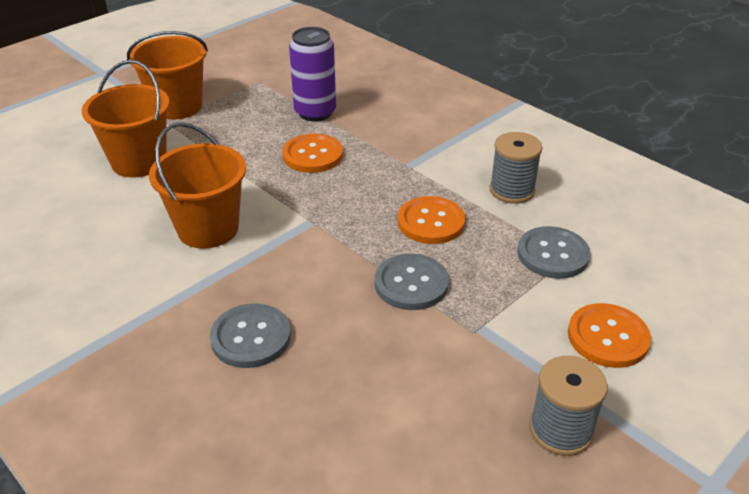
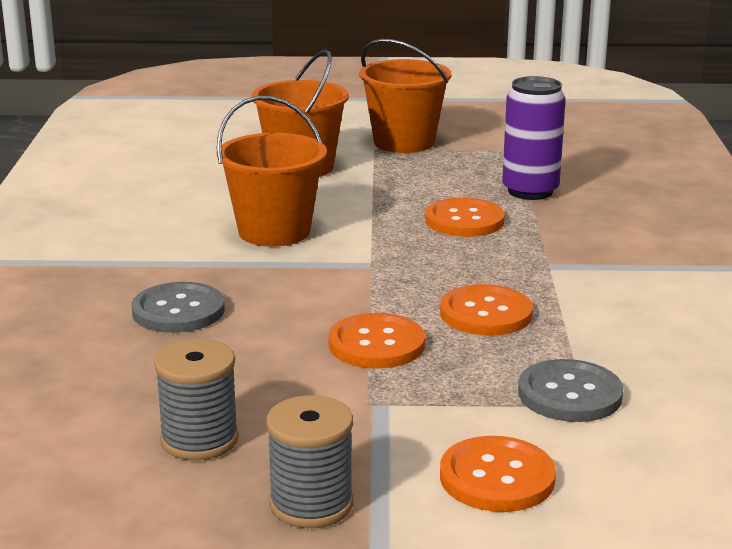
camera: 45 degrees right, 15 degrees down
(411, 284) = (376, 344): grey button -> orange button
(512, 190) = (629, 329): grey spool -> grey spool (199, 440)

